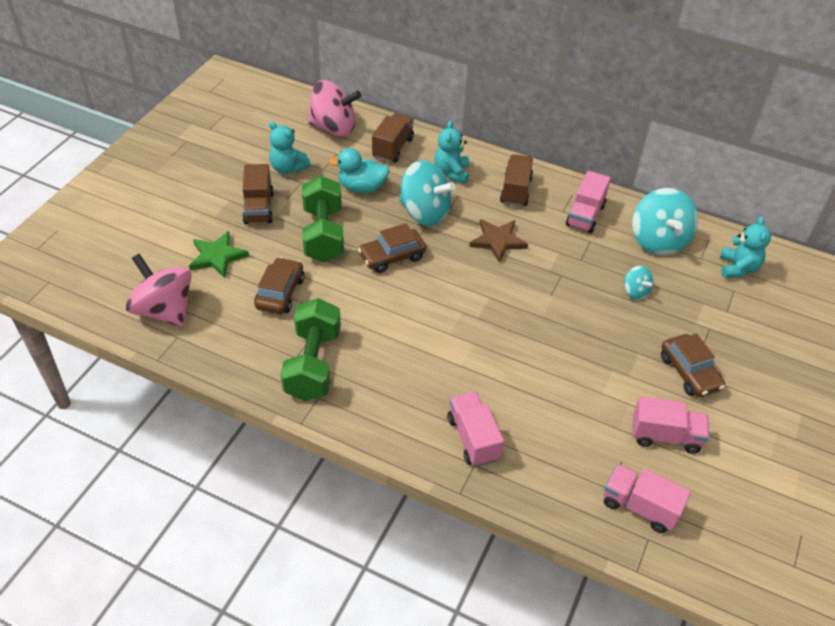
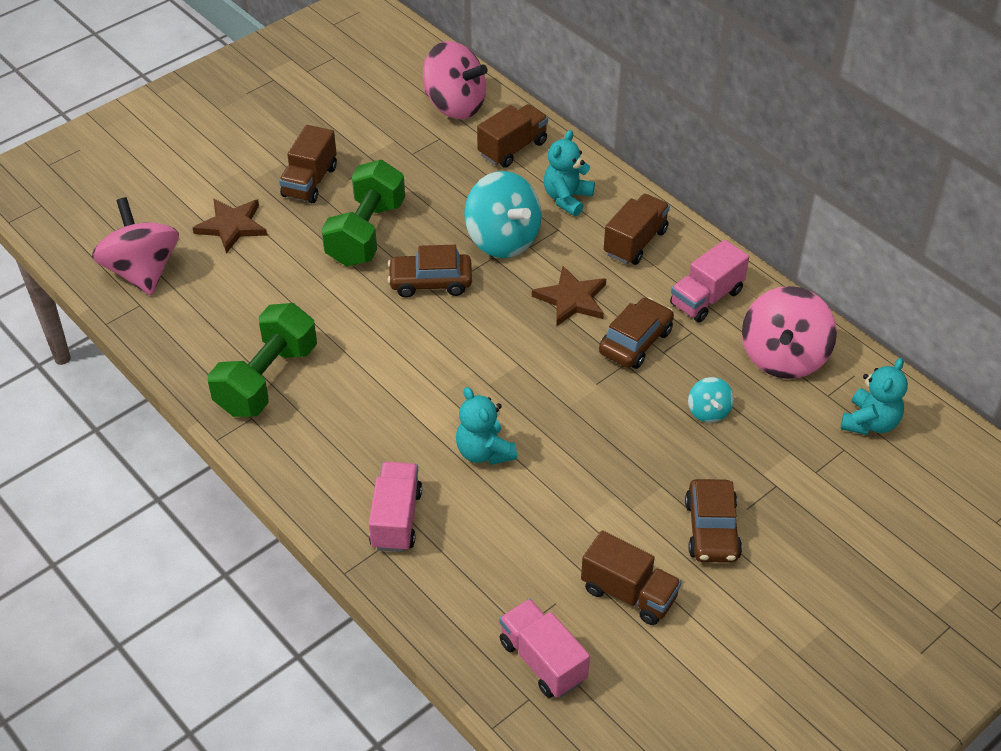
camera: 25 degrees right, 0 degrees up
(217, 256) = (232, 226): green star -> brown star
(280, 293) = (277, 288): brown car -> brown car (635, 342)
(288, 168) = (371, 142): turquoise teddy bear -> turquoise teddy bear (484, 452)
(362, 187) = (445, 188): turquoise duck -> none
(658, 240) = (783, 357): turquoise spinning top -> pink spinning top
(665, 436) = (629, 593): pink truck -> brown truck

